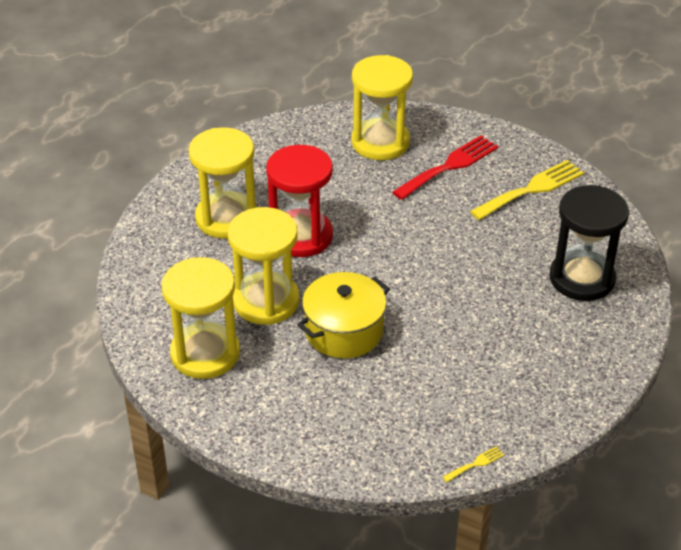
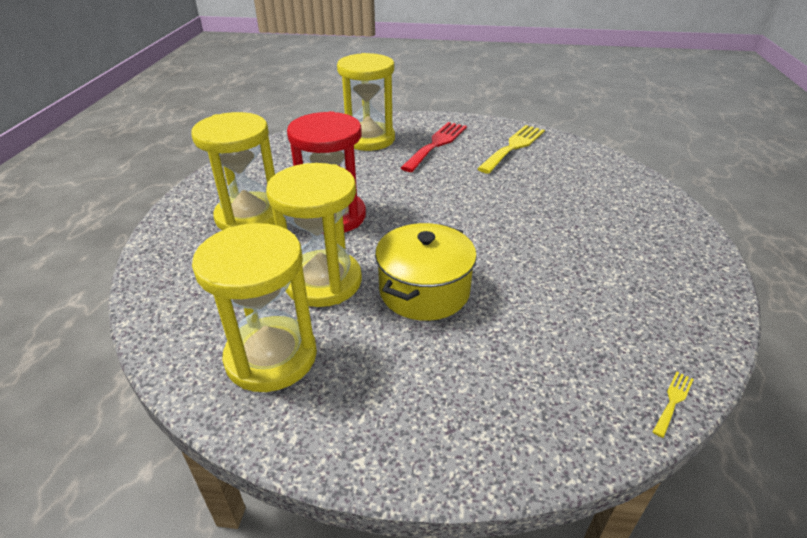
camera: 20 degrees left, 5 degrees down
(582, 278) = (608, 197): black hourglass -> none

